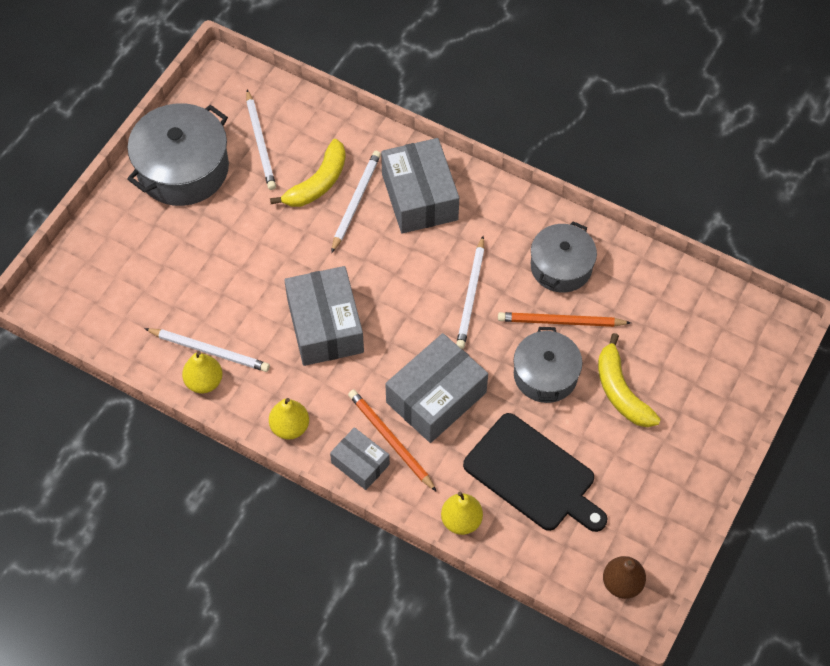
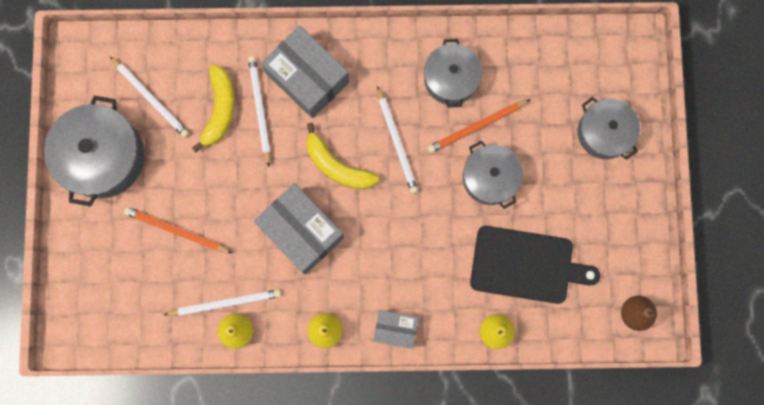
camera: 30 degrees left, 20 degrees up
(390, 440) = (407, 297): orange pencil -> orange pencil (176, 231)
(436, 397) = (420, 243): grey box -> none
(620, 391) = (552, 160): yellow banana -> yellow banana (337, 166)
(691, 393) = (604, 132): none -> grey pot

